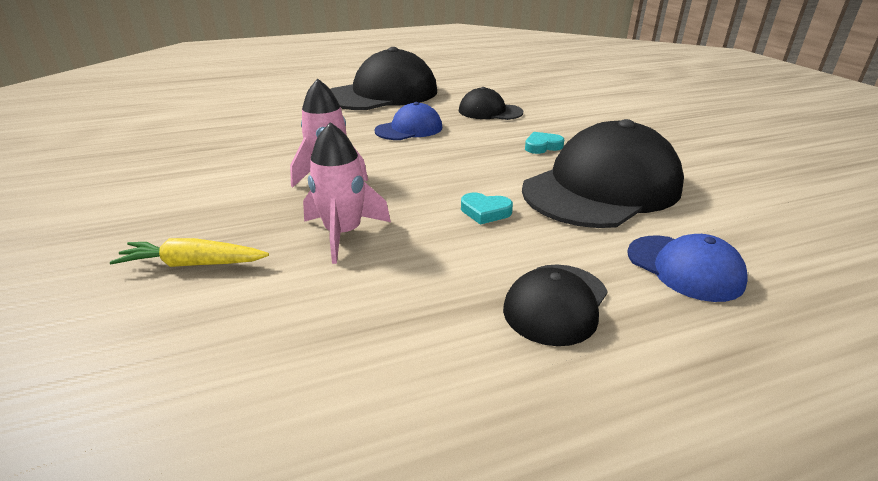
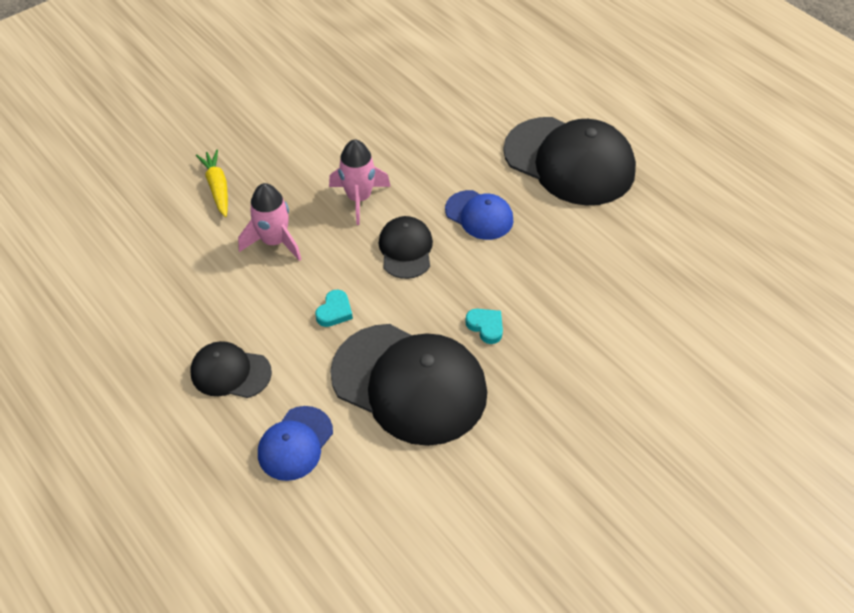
camera: 70 degrees right, 20 degrees up
(485, 212) = (334, 311): turquoise heart -> turquoise heart turned 150 degrees counterclockwise
(490, 111) = (565, 265): black cap -> black cap (406, 249)

